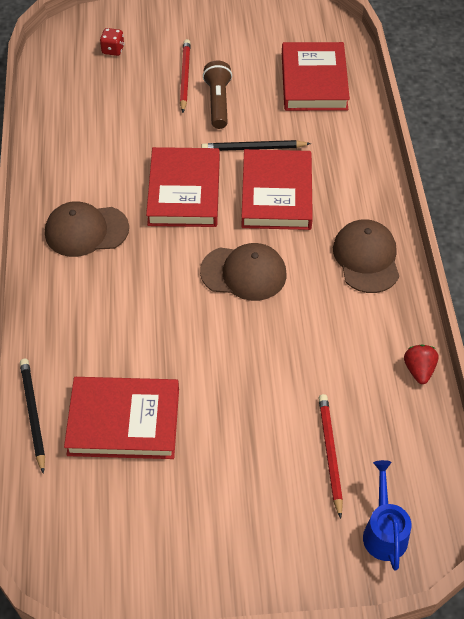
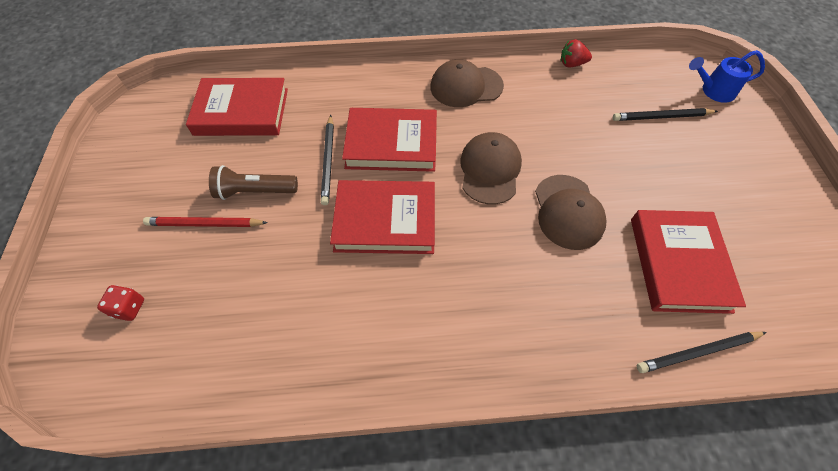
camera: 90 degrees left, 5 degrees up
(86, 231) = (442, 317): brown cap -> brown cap (568, 212)
(330, 454) = (661, 117): red pencil -> black pencil

